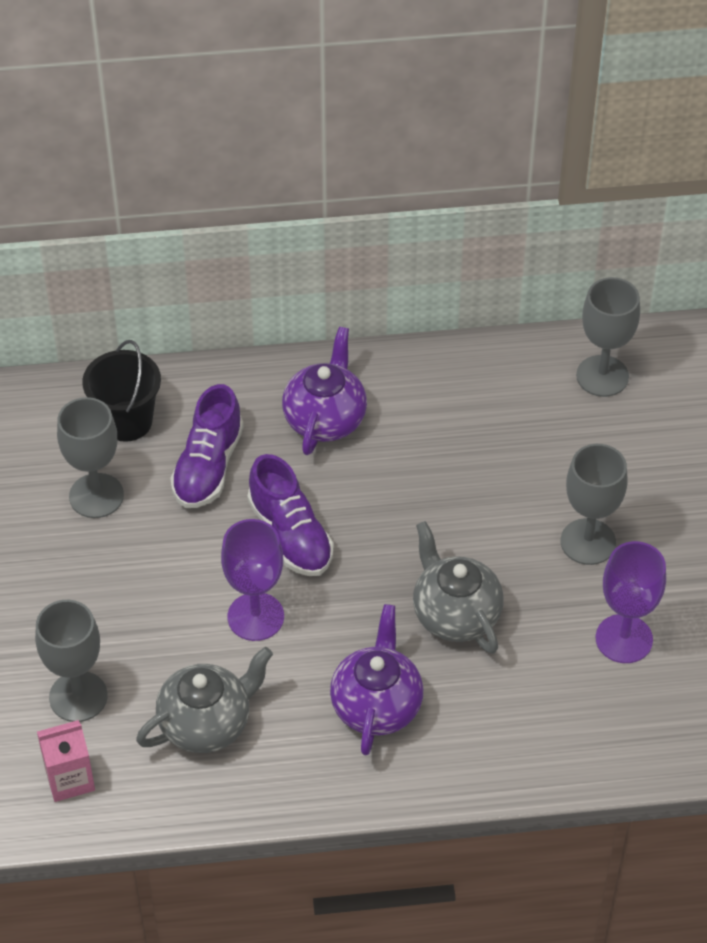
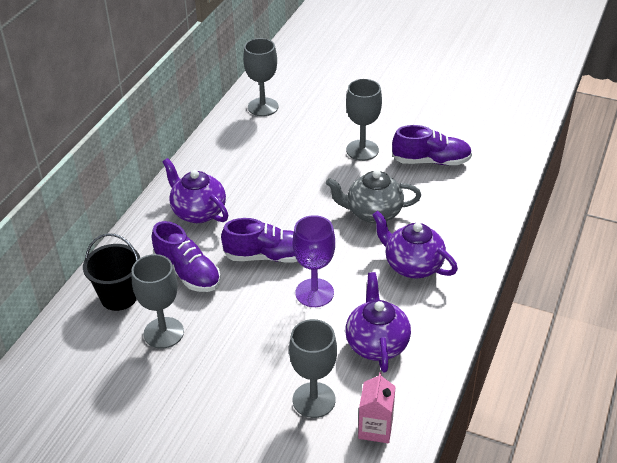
camera: 60 degrees left, 10 degrees down
(207, 723) = (376, 343): grey teapot -> purple teapot
(624, 639) = (431, 161): purple goblet -> purple shoe

